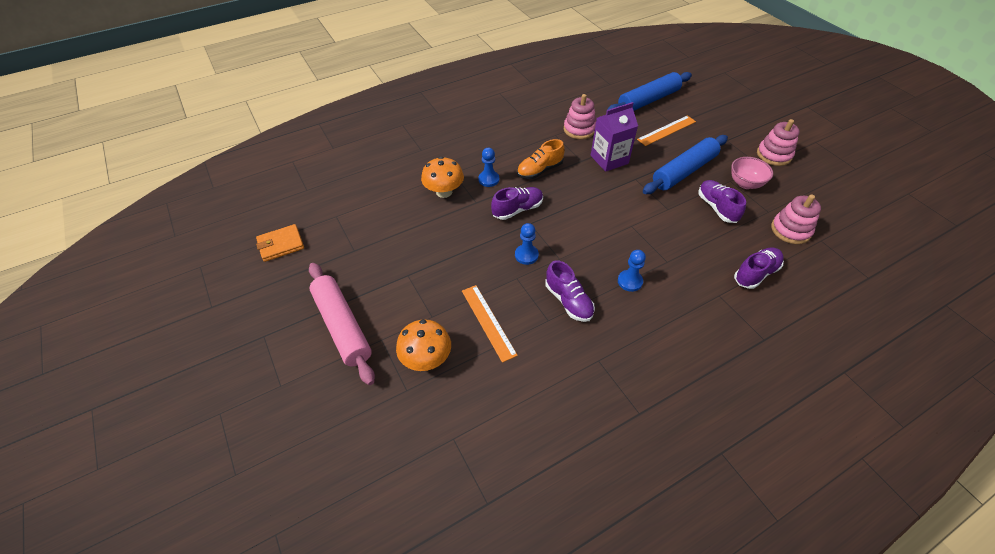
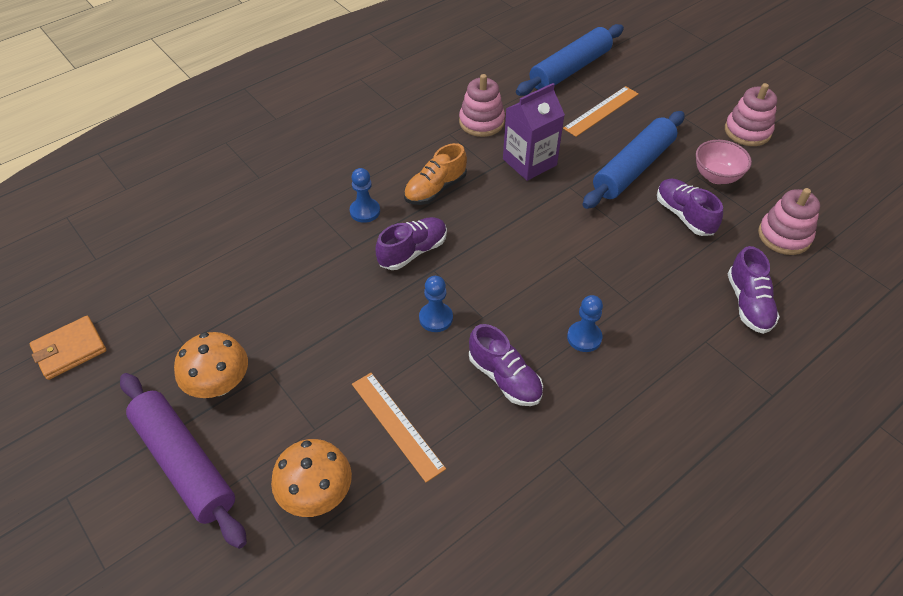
camera: 10 degrees left, 0 degrees up
(342, 326) = (184, 463): pink rolling pin -> purple rolling pin
(444, 192) = (303, 238): orange mushroom -> orange mushroom (219, 384)
(755, 273) = (748, 303): purple shoe -> purple shoe turned 135 degrees clockwise

